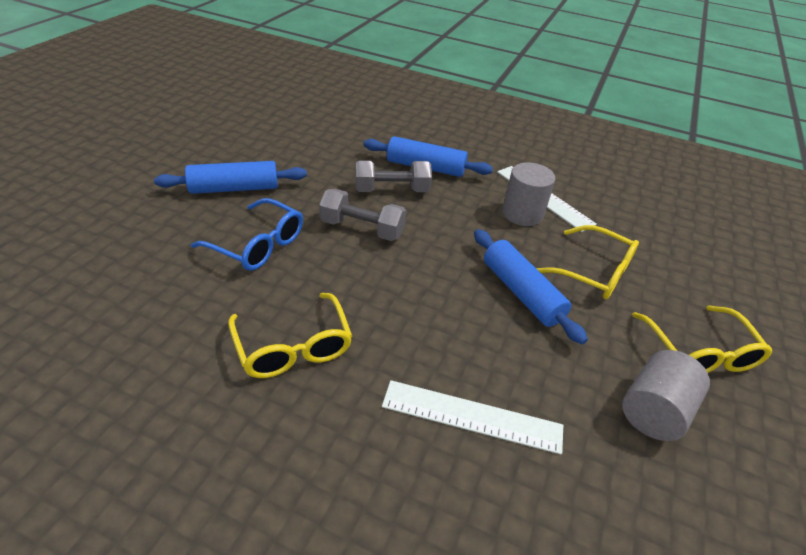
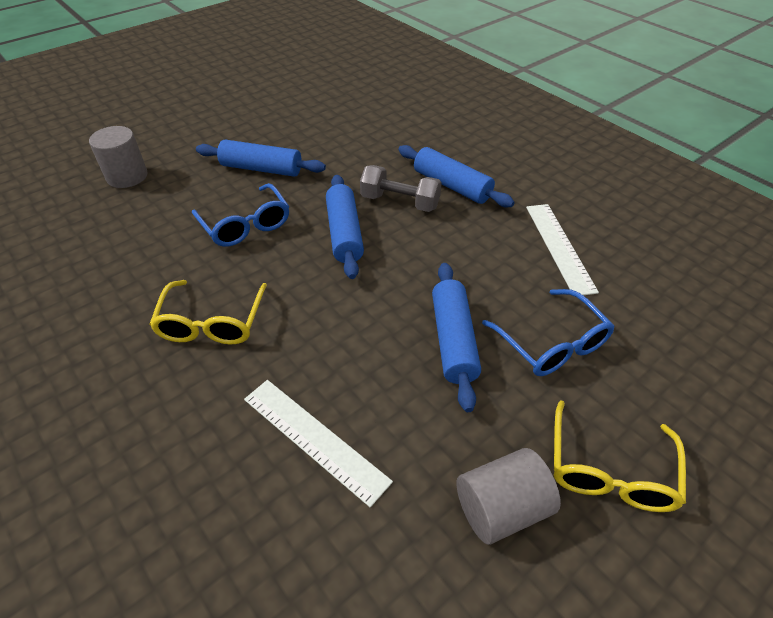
camera: 30 degrees right, 5 degrees up
(362, 229) = (344, 233): grey dumbbell -> blue rolling pin
(522, 213) = (519, 259): grey cylinder -> grey cylinder (127, 176)
(594, 272) = (552, 344): yellow glasses -> blue glasses

